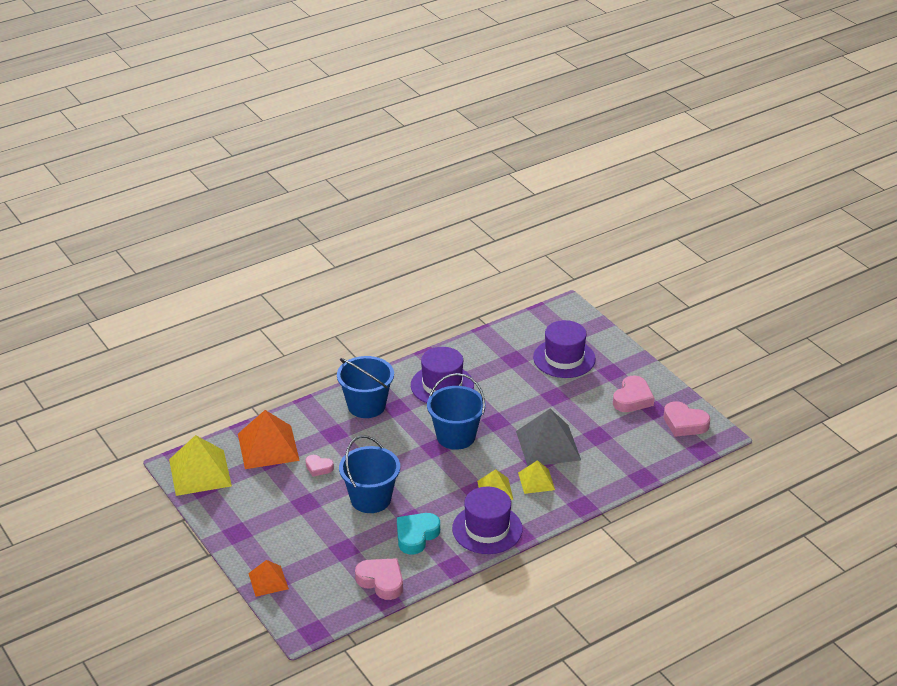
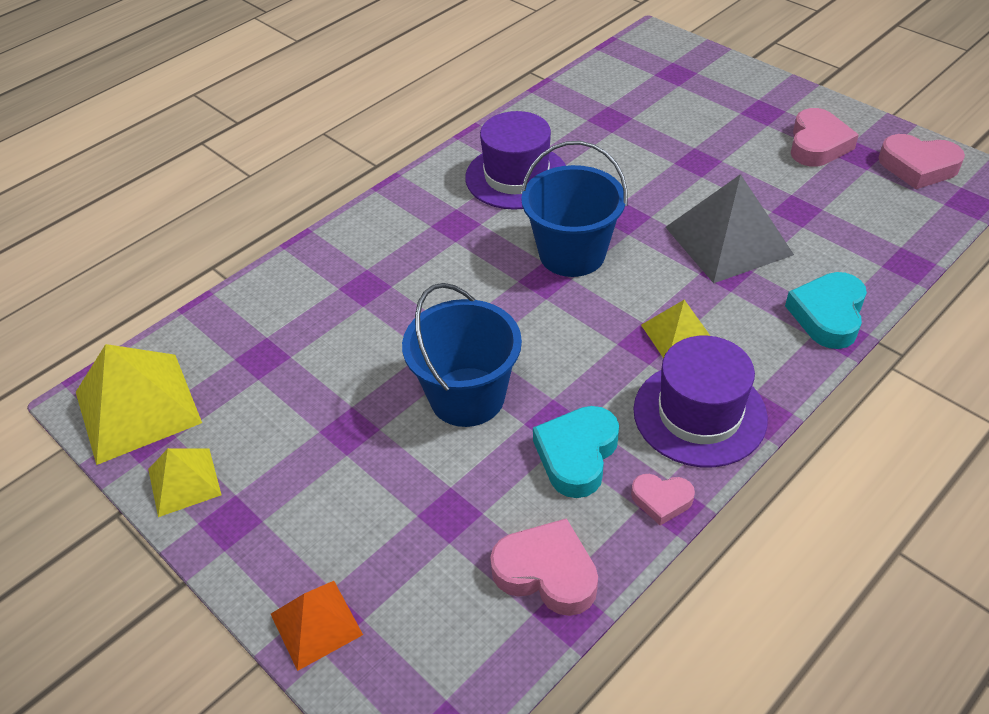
camera: 10 degrees left, 10 degrees up
(268, 447) = (255, 333): orange pyramid -> none
(318, 467) = (355, 355): pink heart -> pink heart (661, 500)
(366, 406) = (406, 230): blue bucket -> none
(536, 481) = (740, 305): yellow pyramid -> yellow pyramid (184, 482)
(564, 358) = (684, 105): purple hat -> none
(581, 495) = (828, 315): none -> turquoise heart

